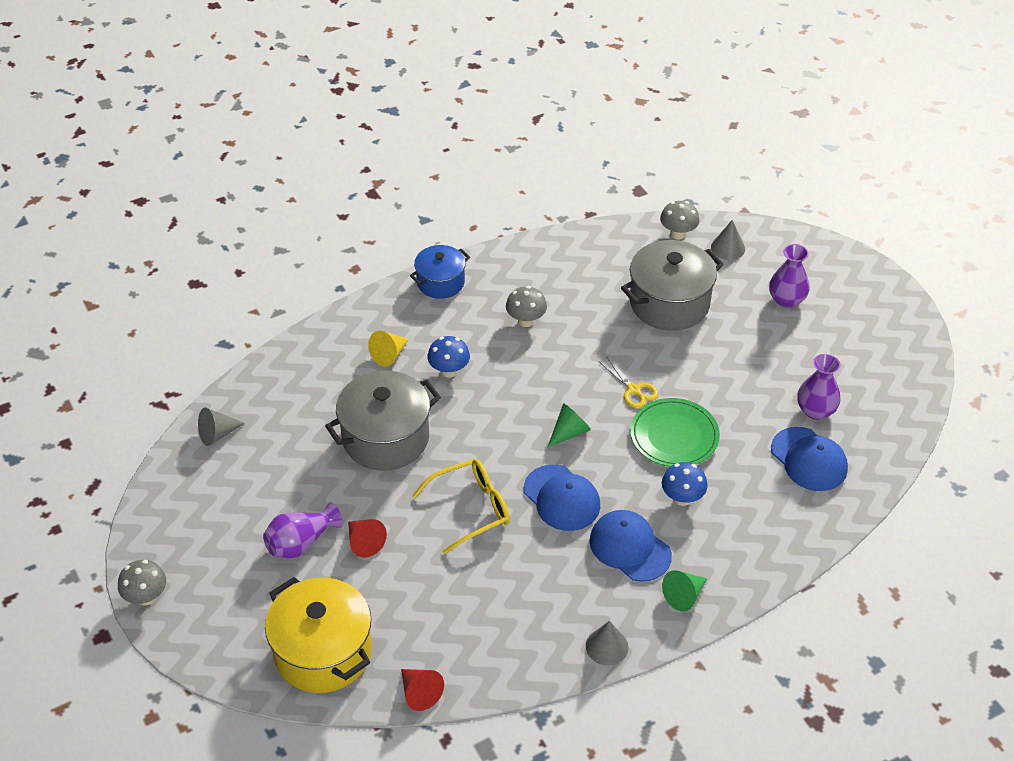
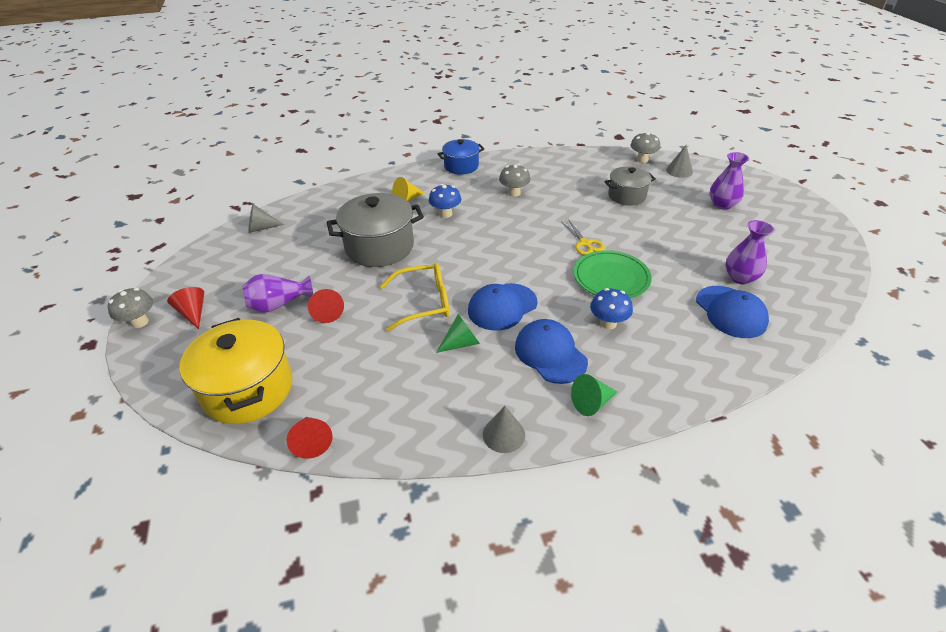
camera: 15 degrees right, 5 degrees down
(203, 573) = (193, 313): none -> red cone
(562, 498) = (502, 307): blue cap -> blue cap turned 75 degrees clockwise
(569, 432) = (524, 263): green cone -> green cone (461, 343)
(669, 303) = (627, 196): grey pot -> grey pot, size x0.60

